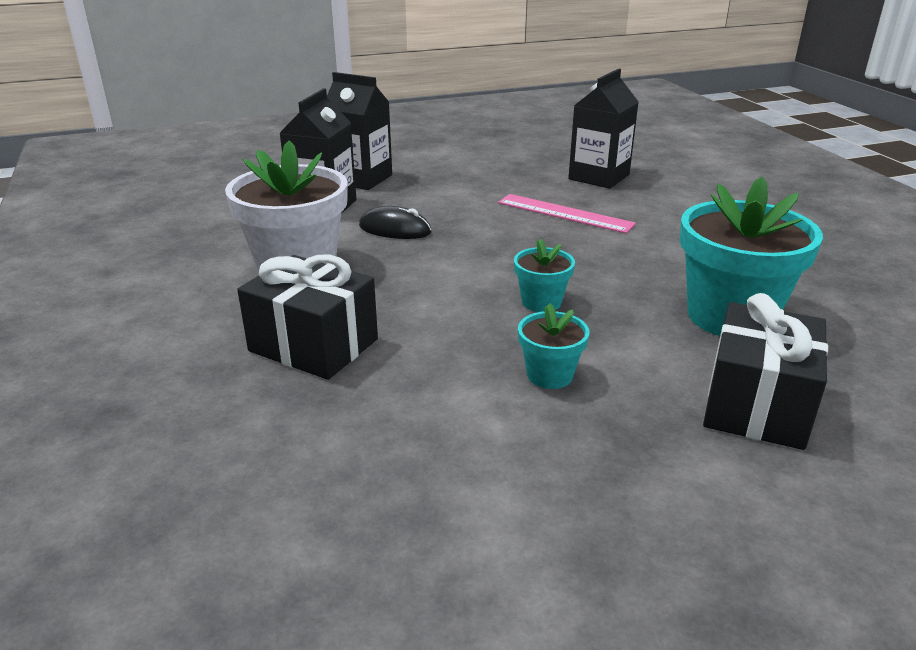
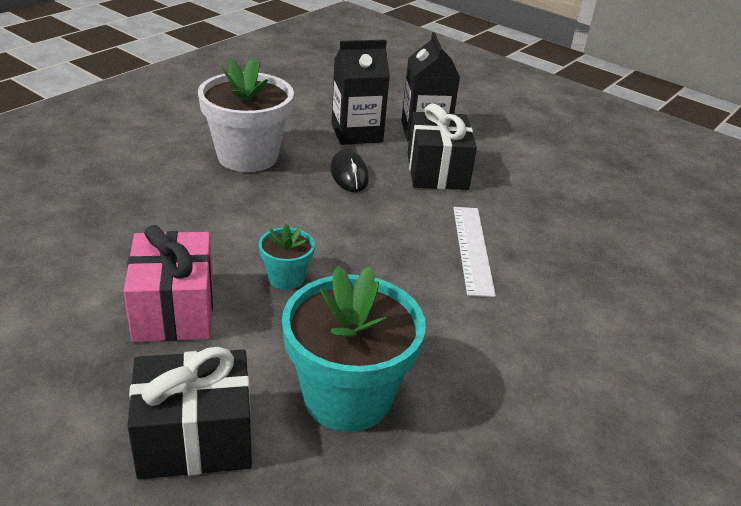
camera: 55 degrees right, 5 degrees up
(313, 345) = (149, 197): black gift -> black gift (437, 171)
(549, 375) = (174, 310): turquoise flower pot -> pink gift
(564, 213) = (473, 249): pink ruler -> white ruler
(599, 177) = (585, 250): black carton -> none

